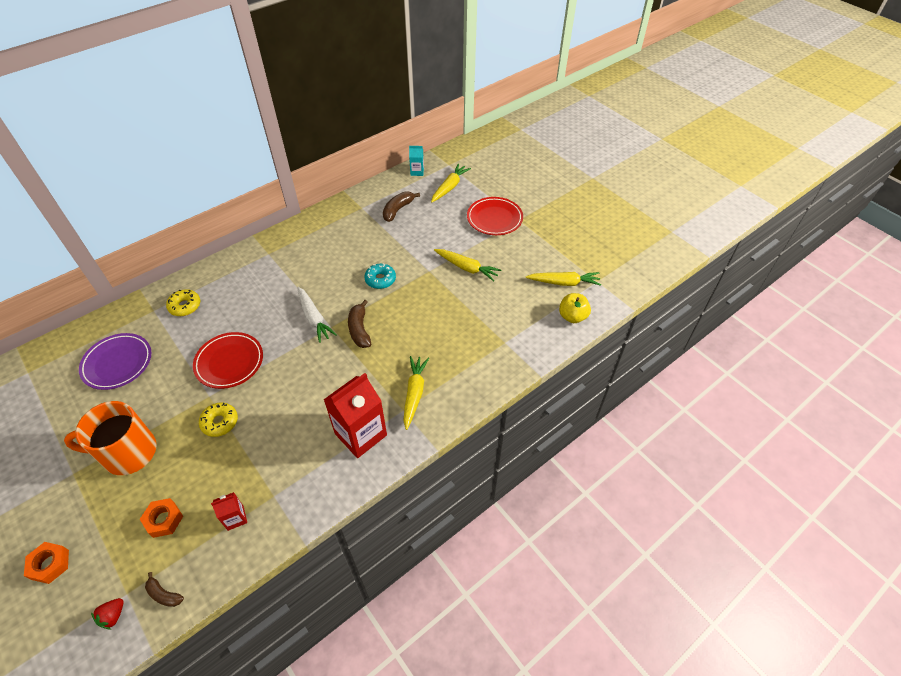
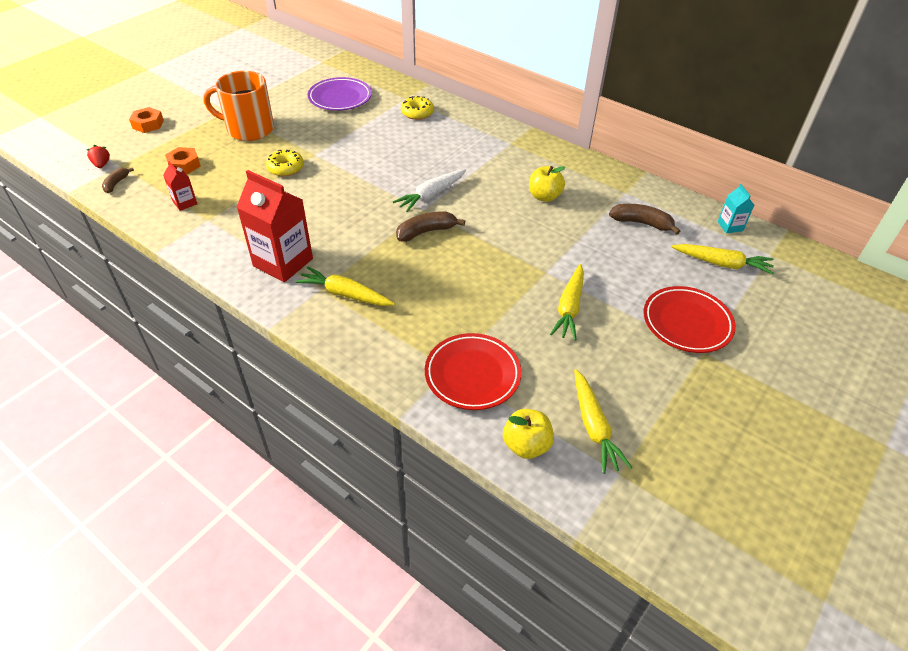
camera: 75 degrees right, 5 degrees down
(113, 616) = (102, 164): red strawberry -> red strawberry turned 60 degrees clockwise
(128, 452) = (249, 129): orange mug -> orange mug turned 60 degrees counterclockwise
(229, 362) = (356, 155): red plate -> red plate (472, 374)
(347, 251) = (544, 196): none -> yellow apple
(380, 279) = (510, 232): turquoise donut -> none
(414, 393) = (345, 294): yellow carrot -> yellow carrot turned 150 degrees counterclockwise

